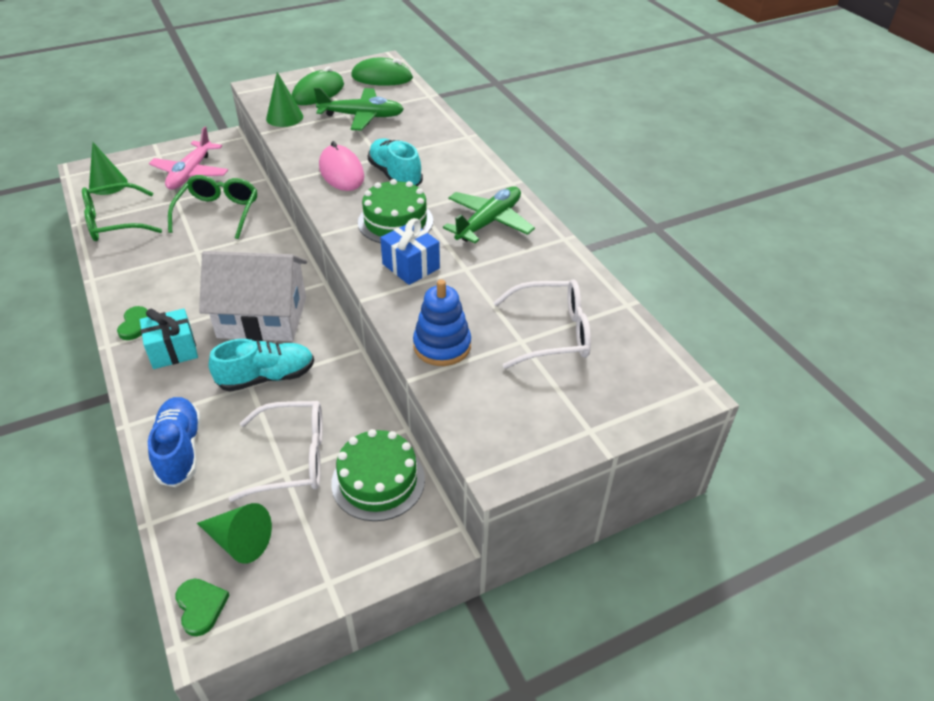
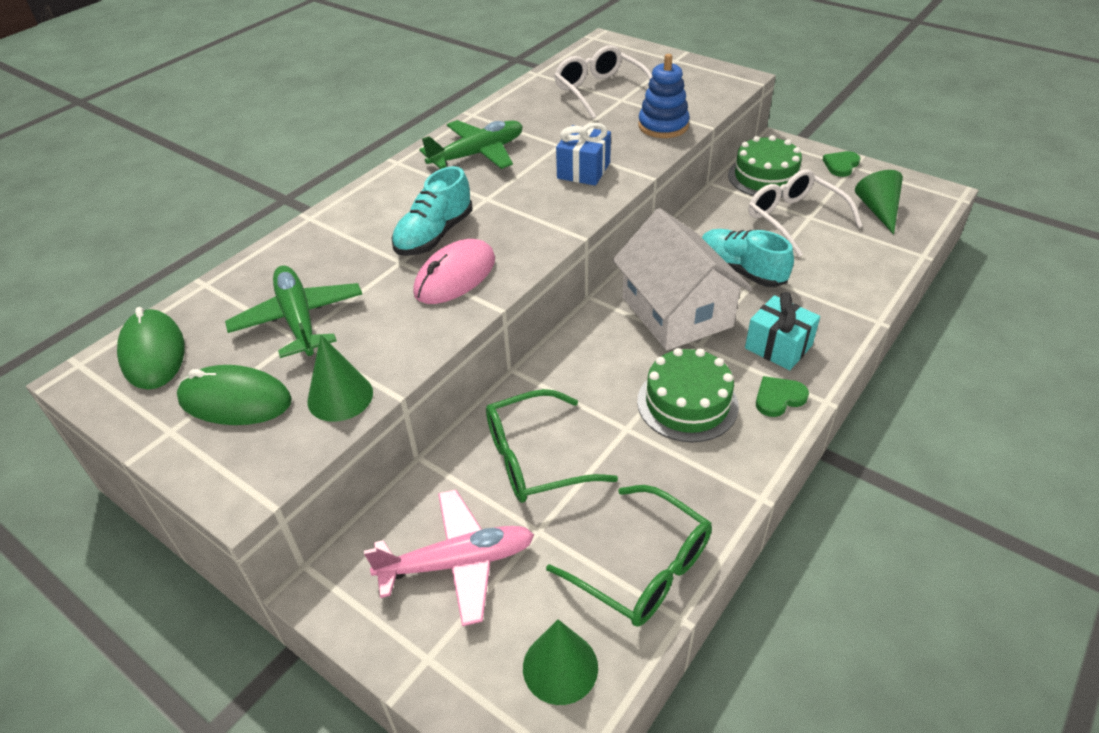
camera: 115 degrees left, 0 degrees up
(180, 450) = (858, 276): blue shoe -> none
(201, 606) = (932, 203): green heart -> green heart (841, 165)
(395, 221) = (522, 203): green cake -> green cake (687, 403)
(489, 222) = (478, 154): green plane -> green plane turned 135 degrees clockwise

